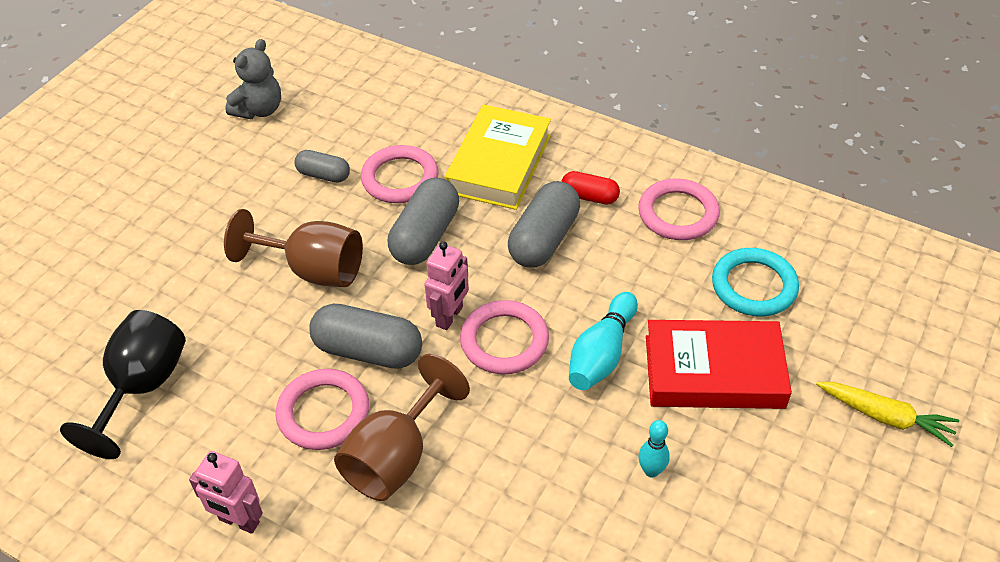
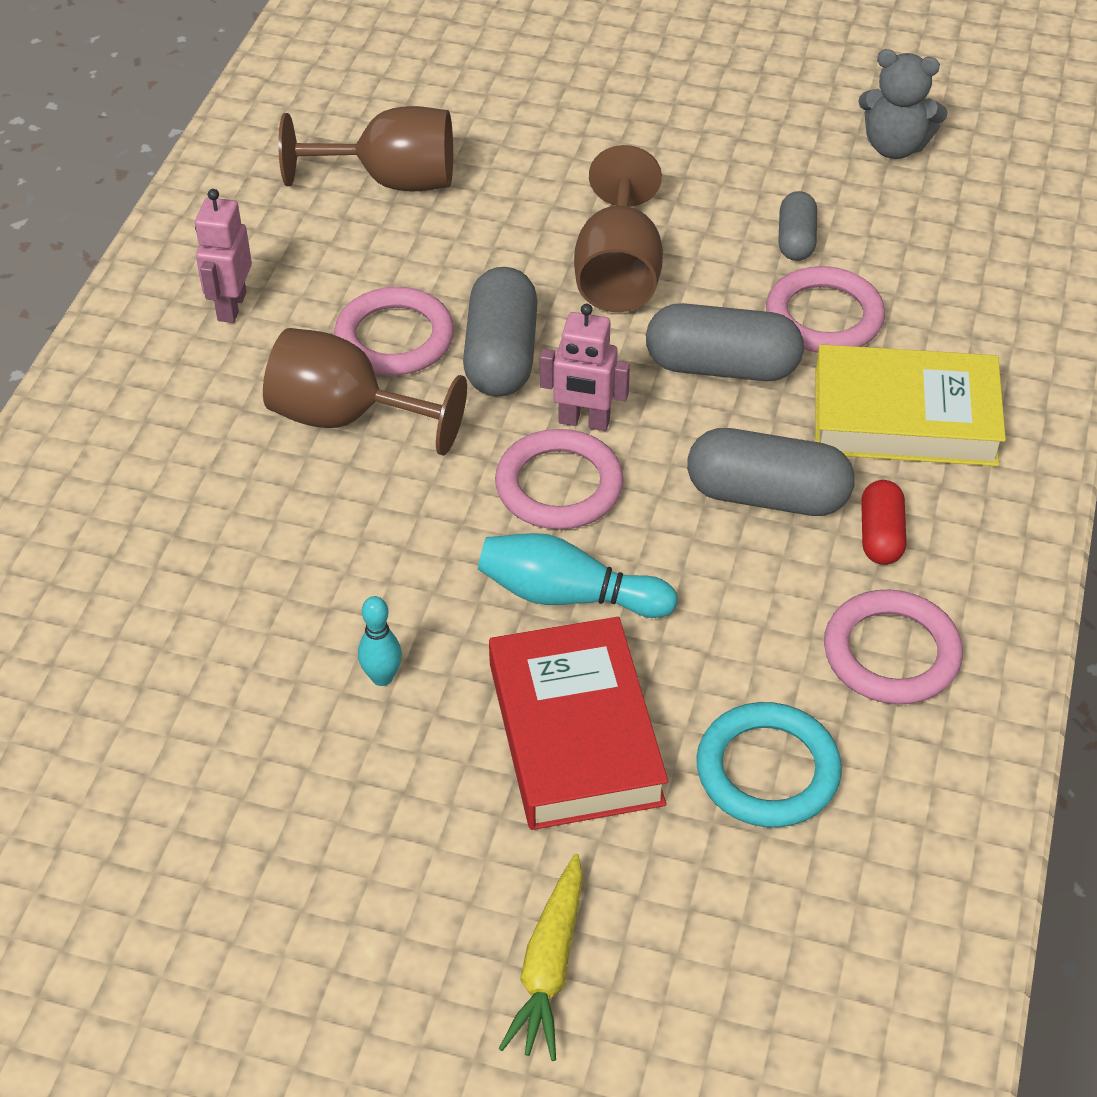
camera: 75 degrees right, 0 degrees up
(142, 387) = (391, 181): black goblet -> brown goblet

